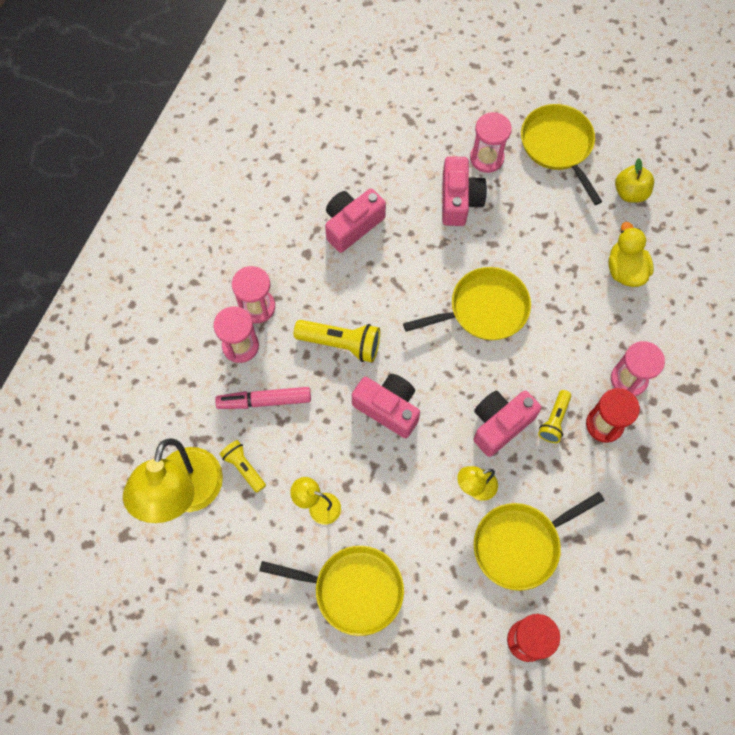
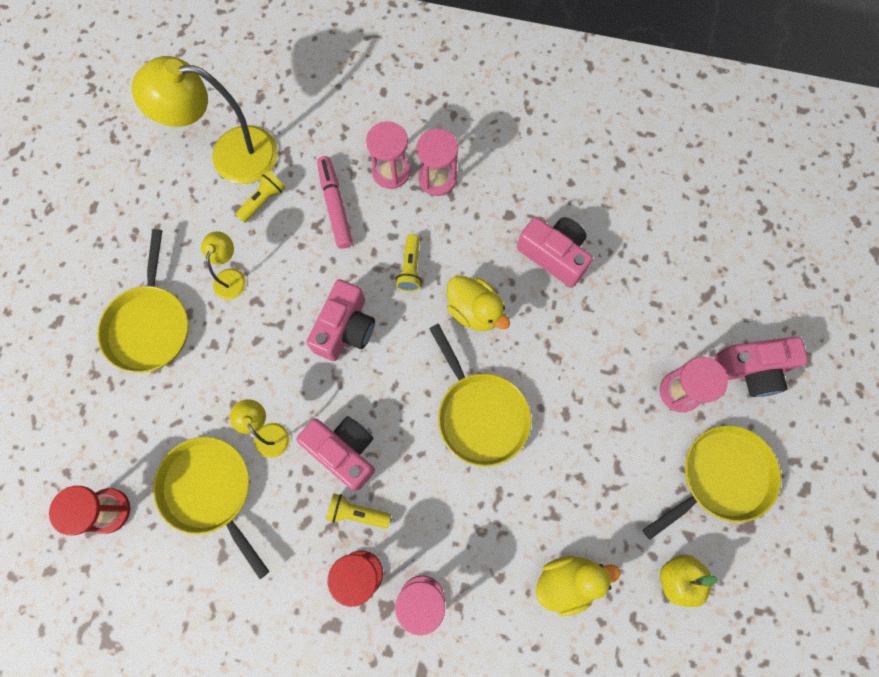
camera: 80 degrees right, 5 degrees up
(341, 344) = (410, 268): yellow flashlight -> yellow flashlight, size x0.62
(391, 297) = (474, 310): none -> yellow duck
(459, 200) = (614, 367): pink camera -> pink camera (752, 369)

